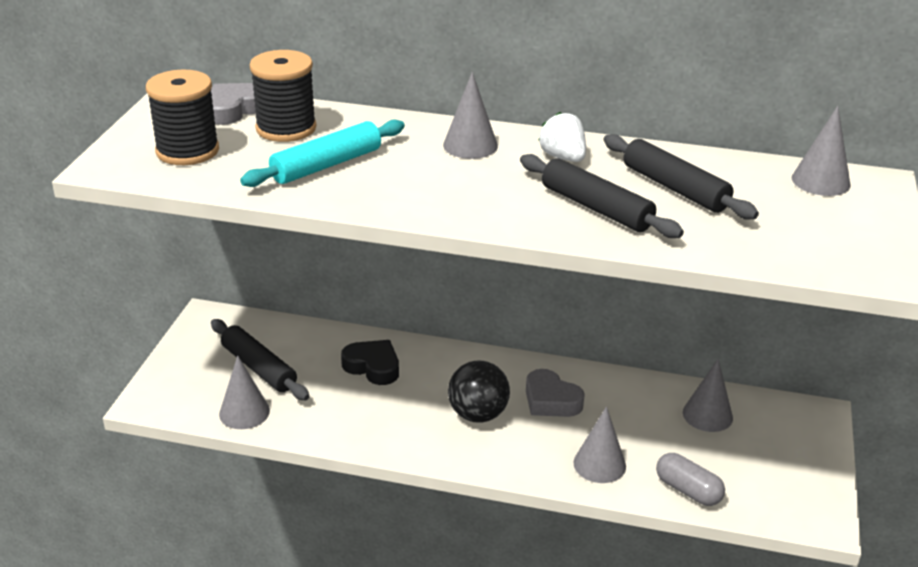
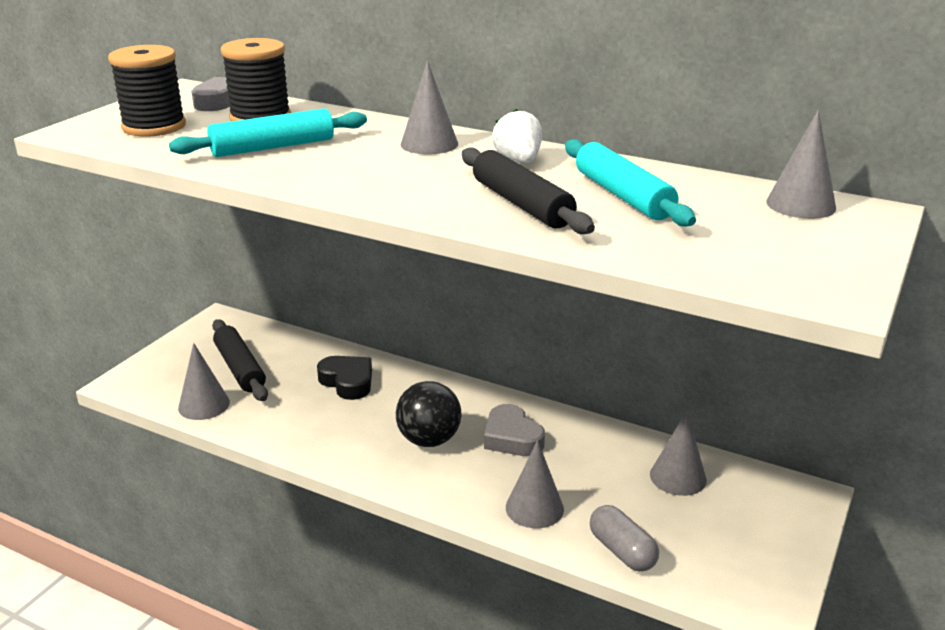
camera: 15 degrees right, 5 degrees down
(675, 188) = (623, 196): black rolling pin -> turquoise rolling pin

